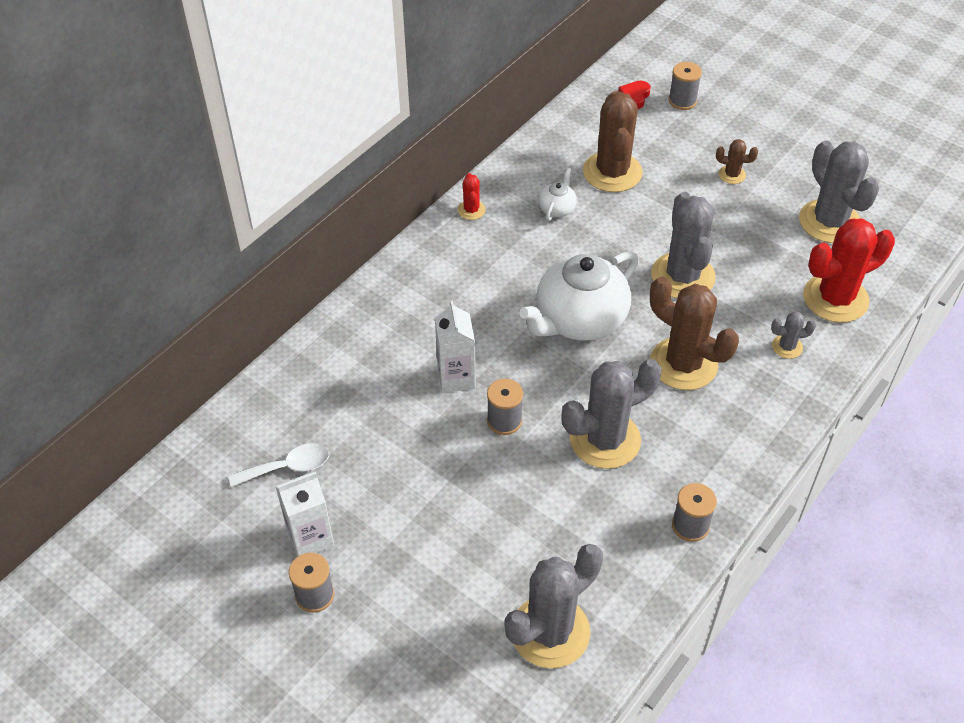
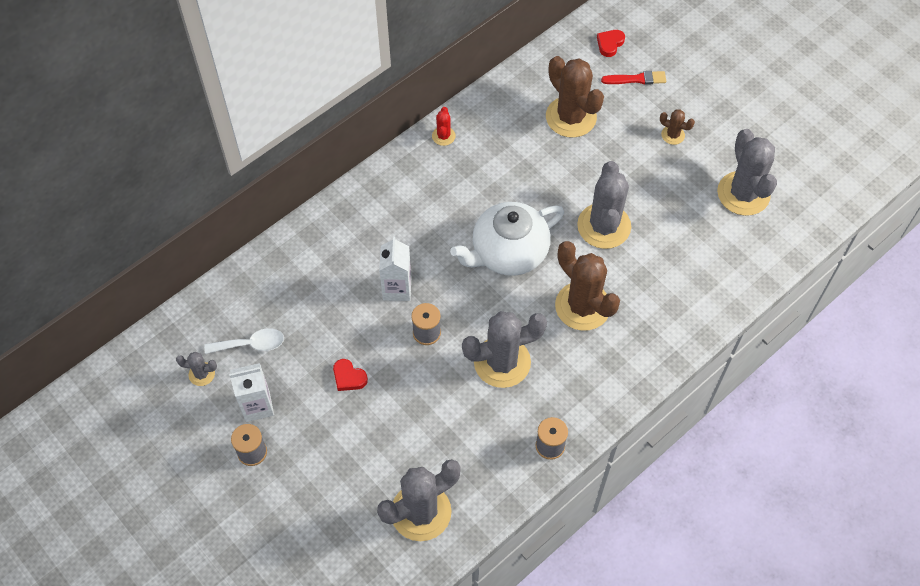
camera: 10 degrees right, 10 degrees up
(420, 486) = (349, 377): none -> red heart
(557, 208) = (515, 145): white teapot -> none
(612, 172) = (571, 117): brown cactus -> brown cactus turned 45 degrees counterclockwise
(674, 126) = (636, 79): none -> red brush
(682, 101) = (650, 54): grey spool -> none
(787, 347) = (672, 304): grey cactus -> grey cactus (201, 374)
(835, 298) = (726, 267): red cactus -> none

